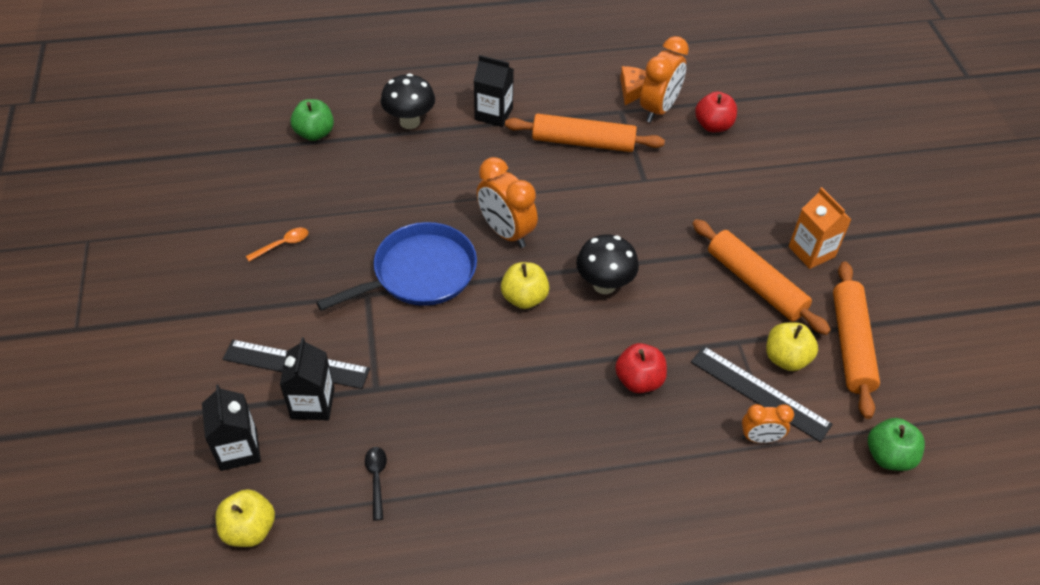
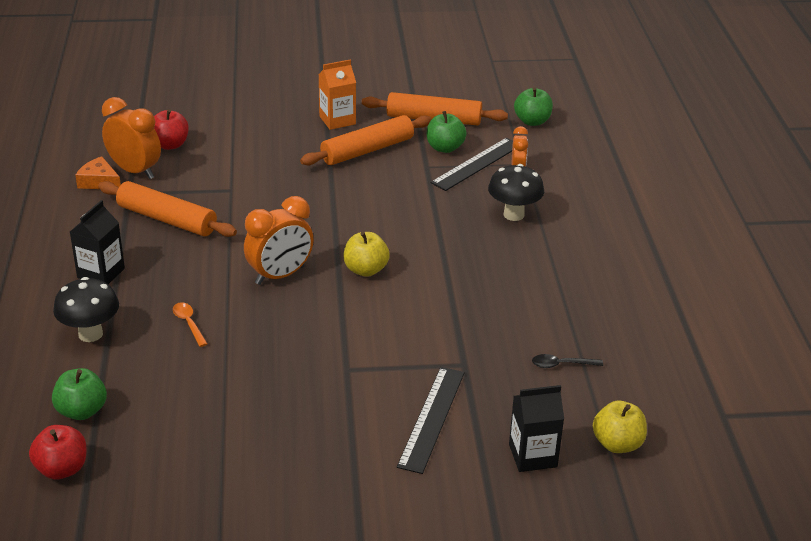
camera: 85 degrees left, 15 degrees down
(282, 244) = (263, 433): orange spoon -> orange spoon (189, 323)
(313, 403) = (480, 406): black carton -> none
(420, 273) = (324, 333): blue pan -> none
(583, 142) = (167, 219): orange rolling pin -> orange rolling pin turned 75 degrees counterclockwise
(604, 285) = (357, 224): black mushroom -> black mushroom (513, 214)
(639, 380) = (462, 217): red apple -> red apple (62, 469)
(786, 358) = (445, 148): yellow apple -> green apple

